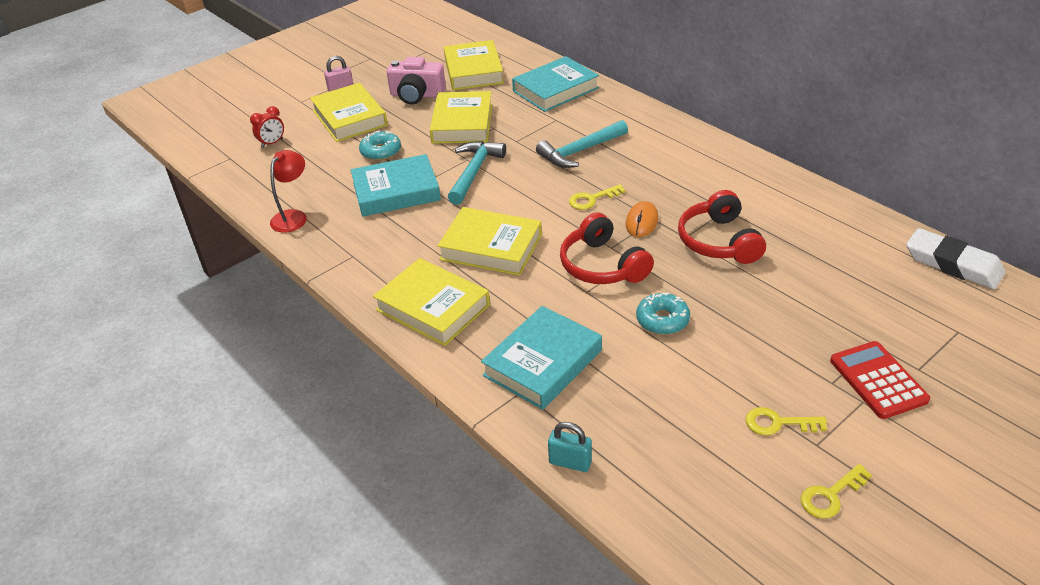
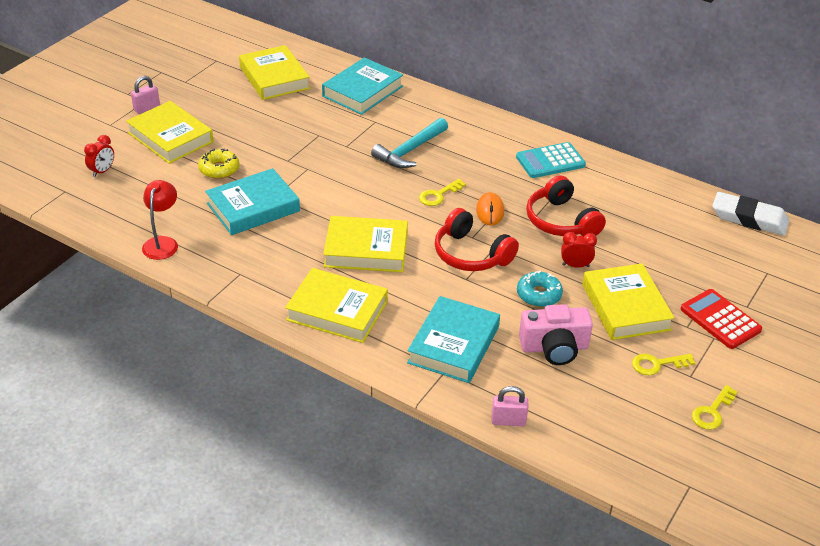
camera: 20 degrees left, 0 degrees up
(381, 151) = (219, 169): turquoise donut -> yellow donut
(417, 95) = (228, 108): pink camera -> pink camera (554, 347)
(462, 123) = (287, 133): yellow book -> yellow book (625, 307)
(474, 172) = (319, 180): turquoise hammer -> none
(570, 462) = (508, 421): turquoise padlock -> pink padlock
(718, 292) = (575, 265): none -> red clock
(730, 176) = (550, 161): none -> turquoise calculator

